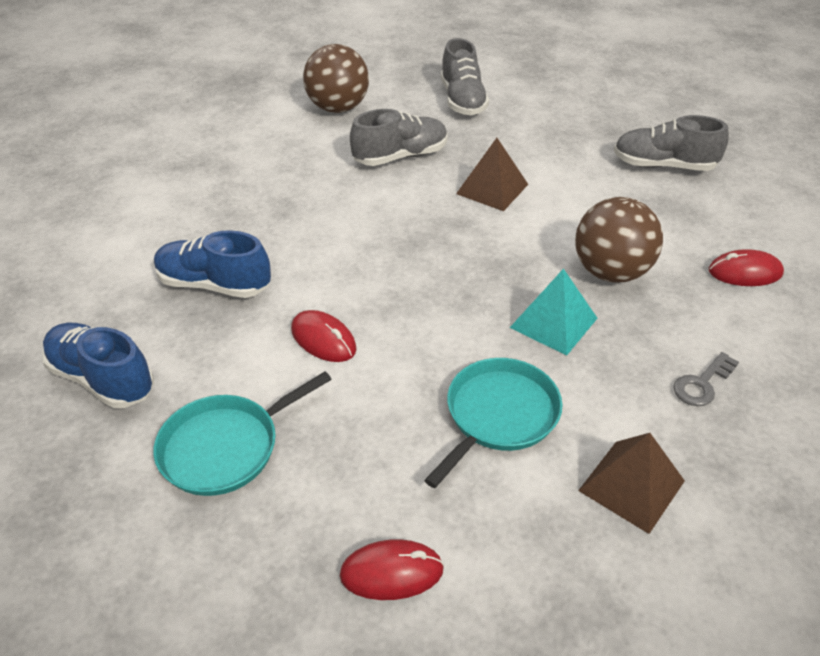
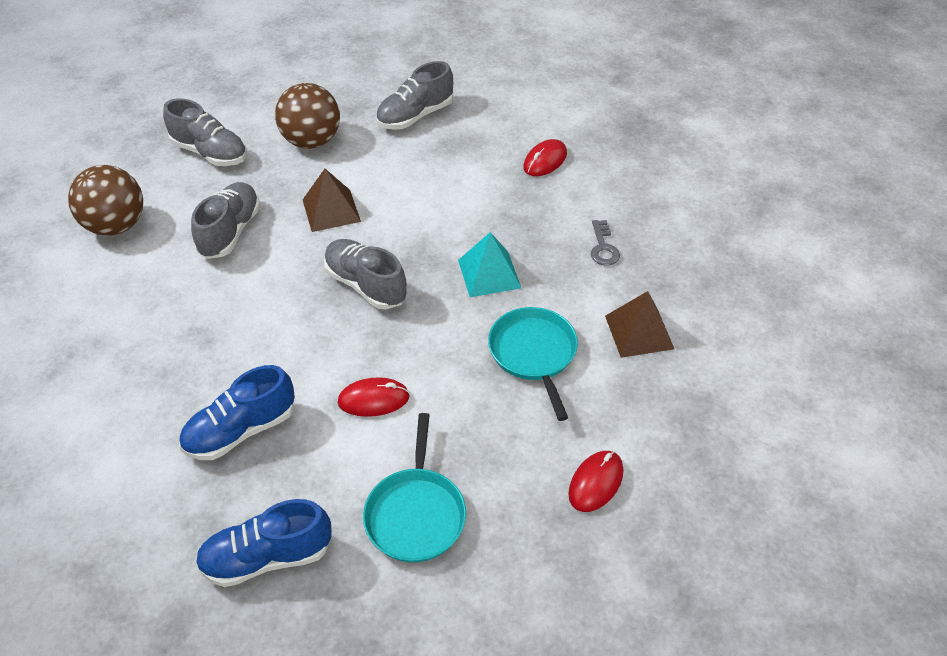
camera: 50 degrees left, 5 degrees up
(440, 257) = (366, 285): none -> grey shoe
(611, 272) = (478, 215): brown ball -> brown ball (311, 141)

